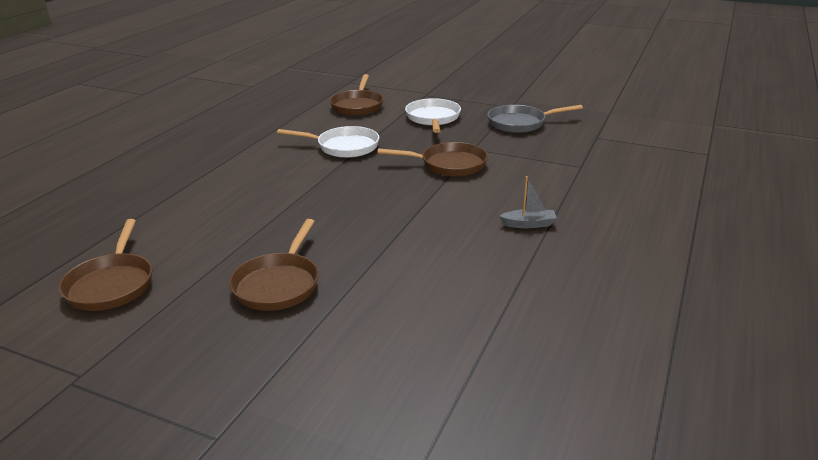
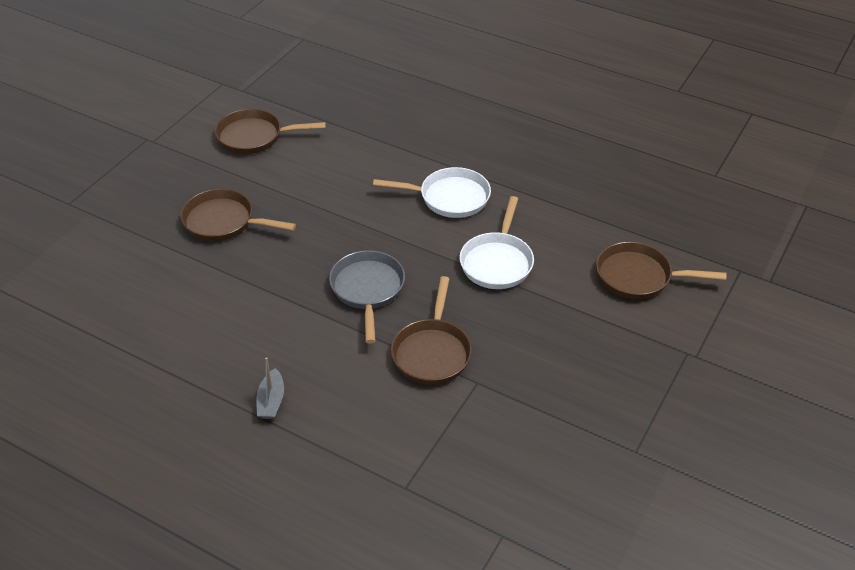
camera: 95 degrees right, 15 degrees up
(433, 118) = (587, 352): white pan -> white pan (449, 198)
(520, 123) = (564, 450): grey pan -> grey pan (368, 290)

